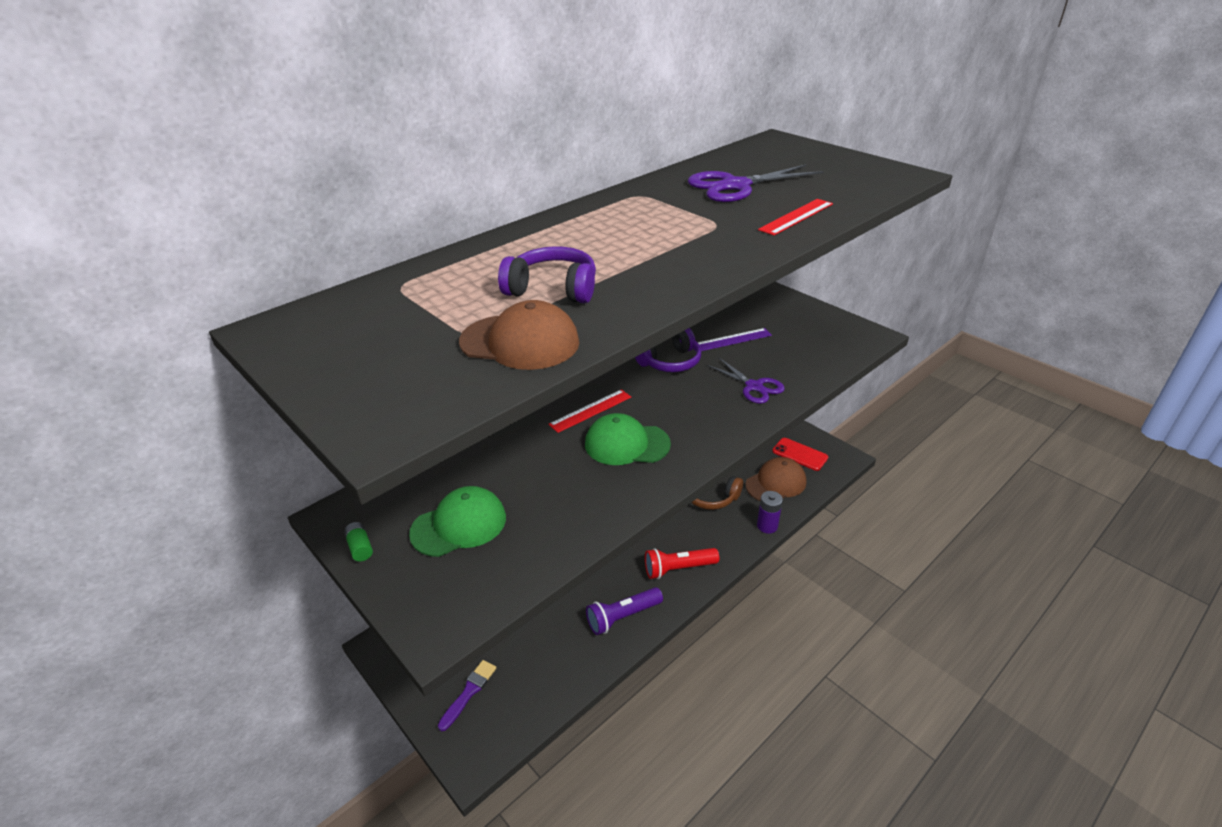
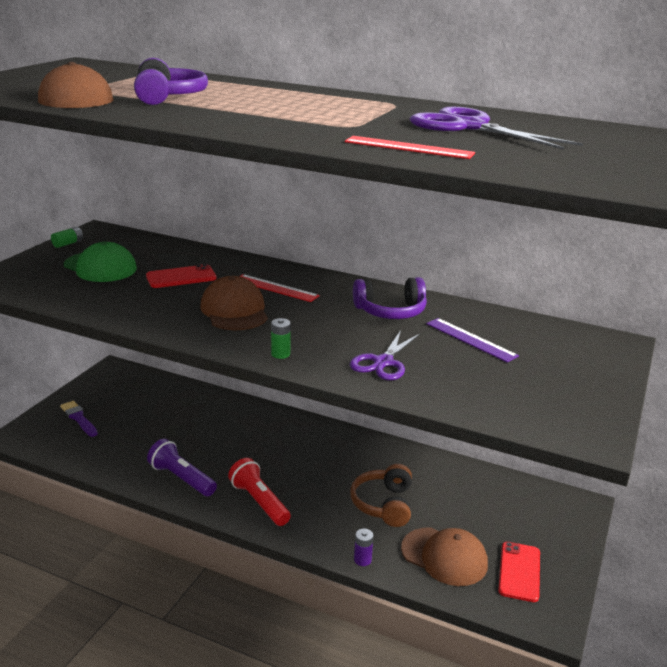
camera: 65 degrees right, 10 degrees down
(469, 692) = (79, 418): purple brush -> purple brush turned 135 degrees counterclockwise
(528, 466) = (181, 277): none -> red phone
(627, 444) = (234, 310): green cap -> brown cap
(670, 362) = (390, 311): purple headphones -> purple headphones turned 45 degrees counterclockwise
(722, 434) = (280, 354): none -> green battery
(767, 526) = (362, 560): purple battery -> purple battery, size x0.66

